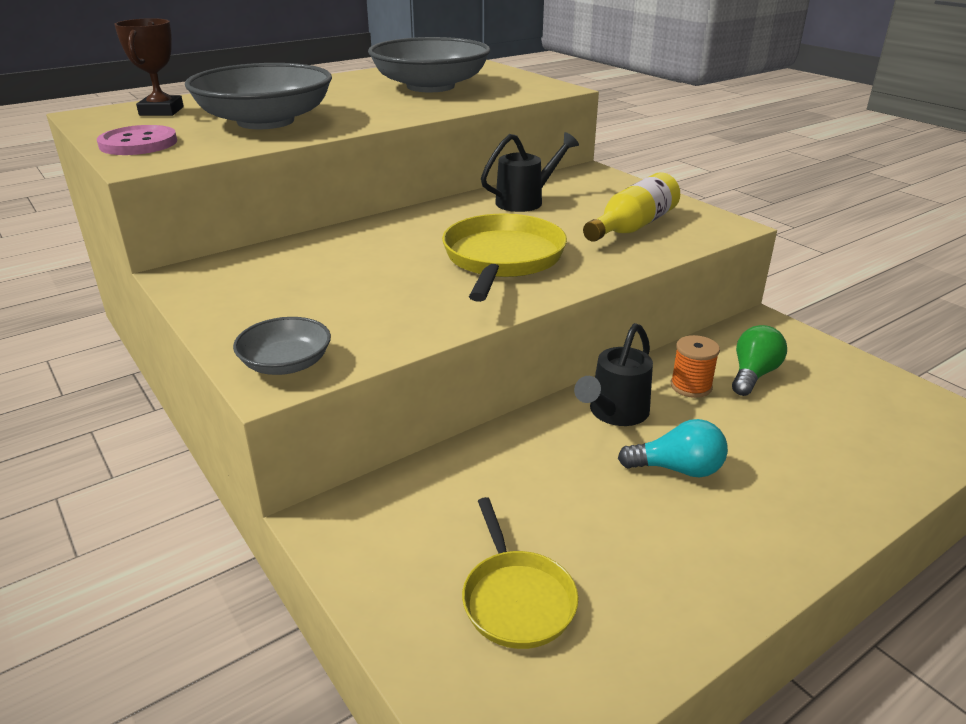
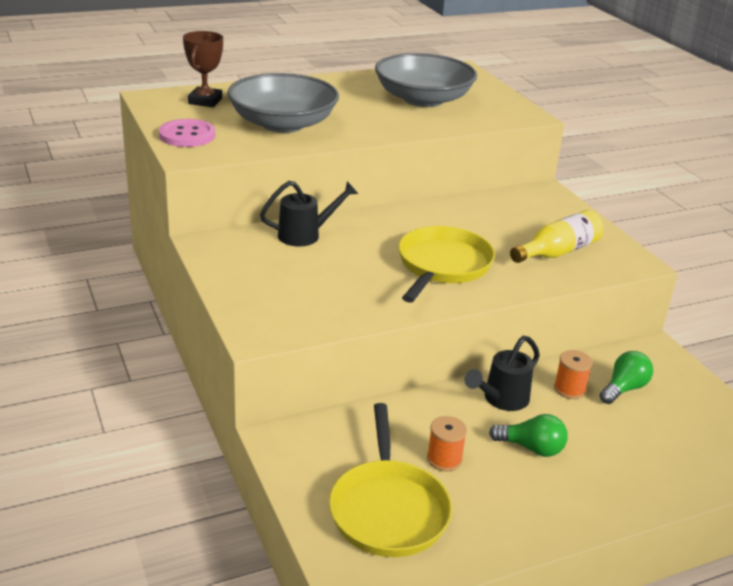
camera: 10 degrees right, 0 degrees up
(286, 364) = (267, 325): grey bowl -> none
(516, 599) = (388, 509): yellow pan -> yellow pan, size x1.61
(525, 201) = (479, 213): black watering can -> black watering can (305, 235)
(570, 507) = (444, 459): none -> orange spool
(677, 469) = (531, 448): turquoise light bulb -> green light bulb

